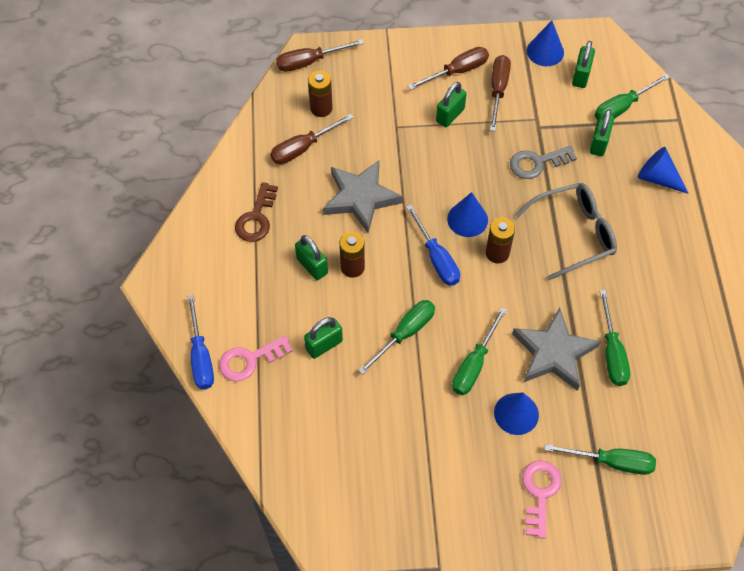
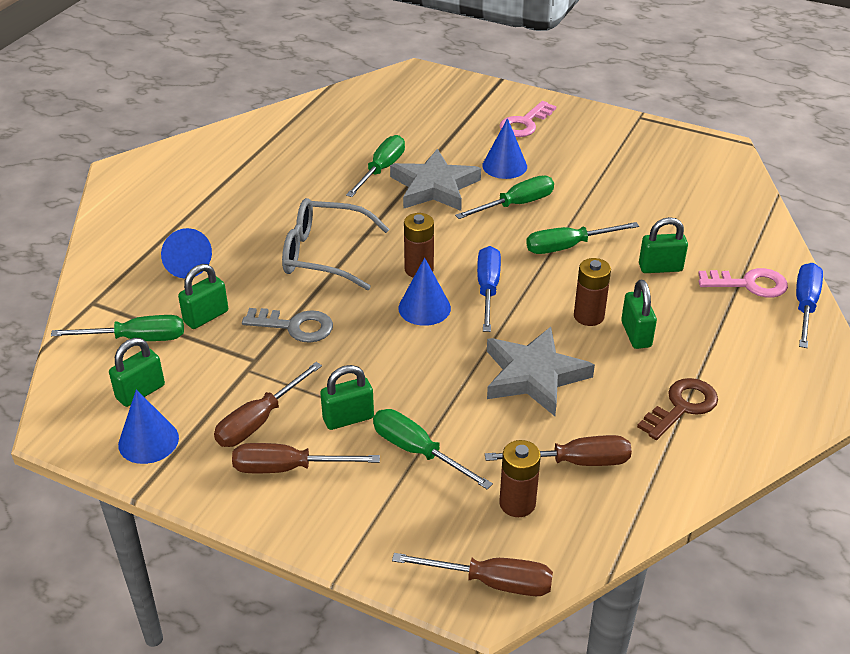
camera: 150 degrees left, 20 degrees down
(611, 462) = (450, 119): green screwdriver -> green screwdriver (417, 451)

